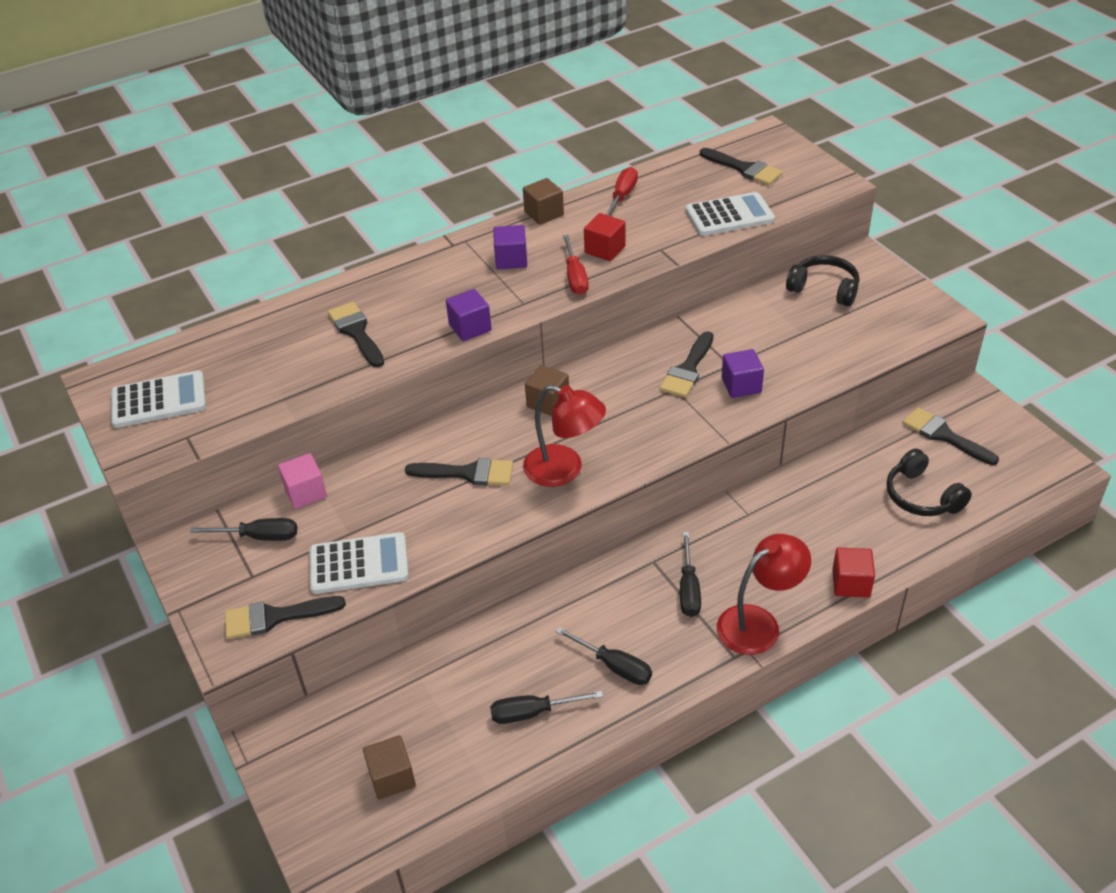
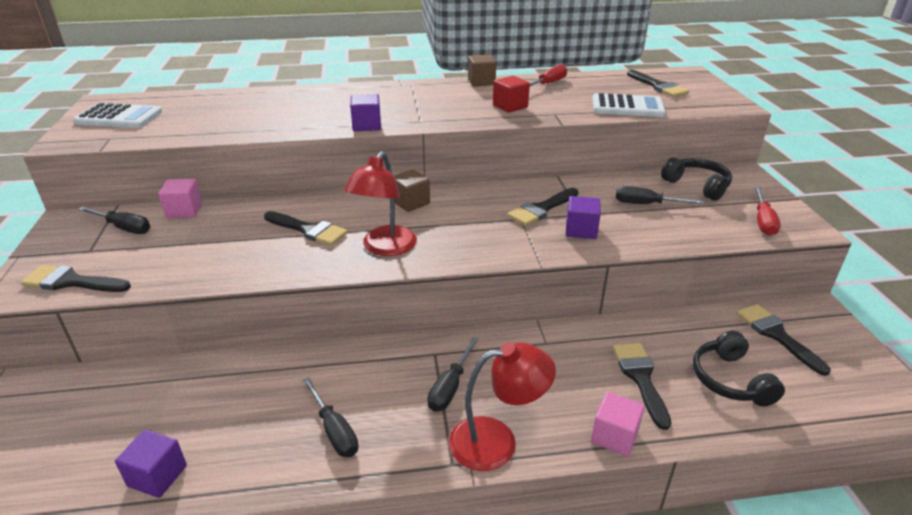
camera: 20 degrees right, 10 degrees down
(356, 332) = (286, 112): black brush -> black brush (640, 378)
(359, 564) = (168, 265): white calculator -> none
(392, 777) = (69, 455): brown cube -> none
(511, 260) = (434, 98): purple cube -> purple cube (157, 476)
(533, 713) = (231, 445): black screwdriver -> black screwdriver (646, 204)
(564, 470) = (385, 248): red lamp -> red lamp turned 60 degrees clockwise
(575, 277) = (473, 115): red screwdriver -> red screwdriver (763, 221)
(851, 583) = (614, 436): red cube -> pink cube

